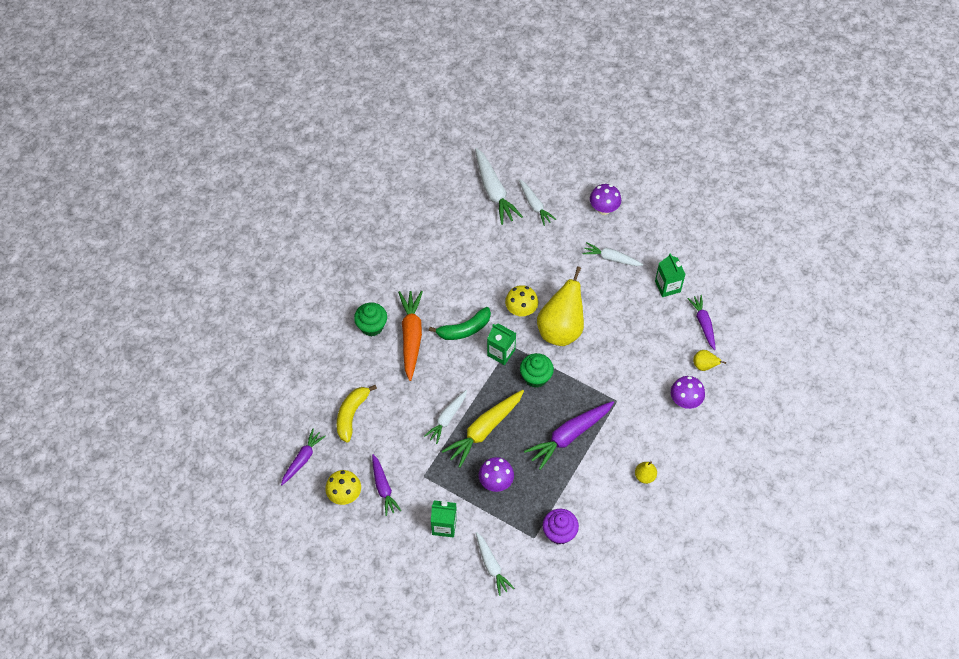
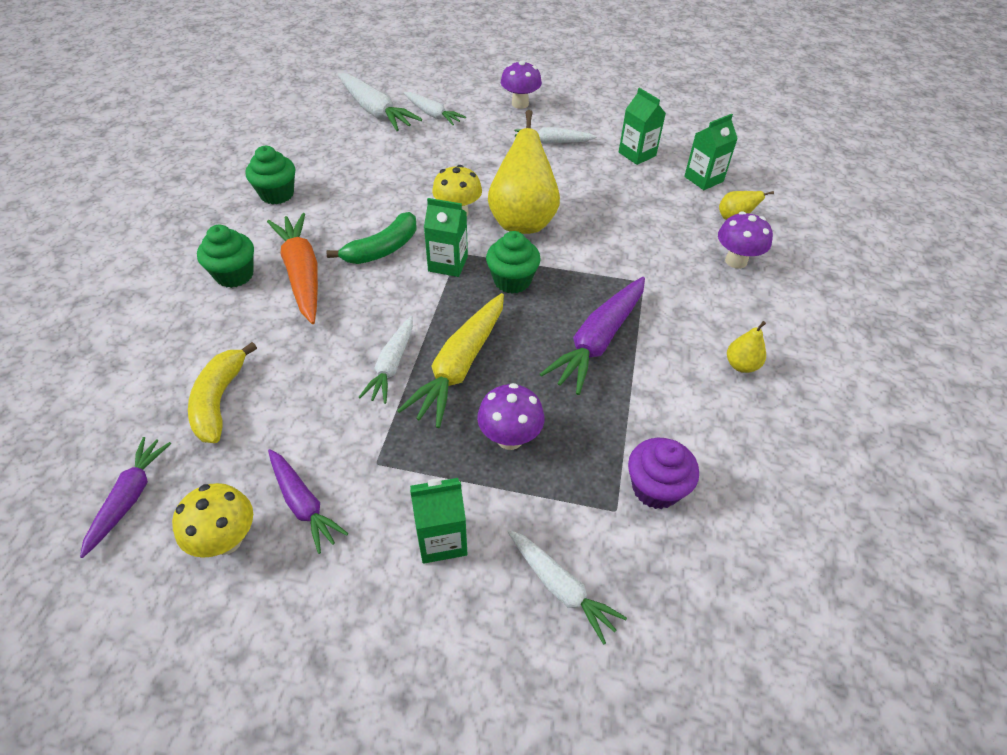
camera: 20 degrees left, 10 degrees down
(408, 262) = (277, 194): none -> green cupcake
(703, 323) = (703, 179): purple carrot -> green carton

